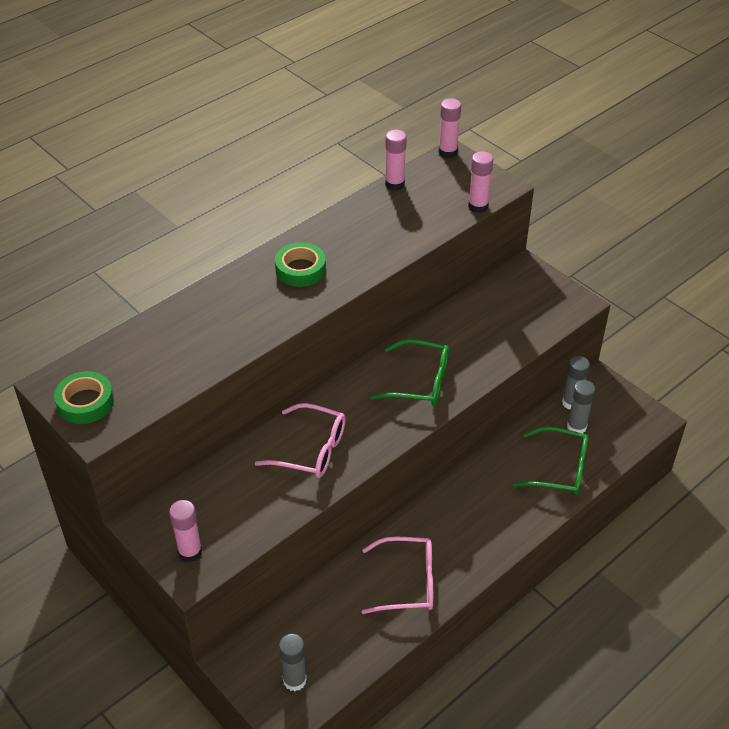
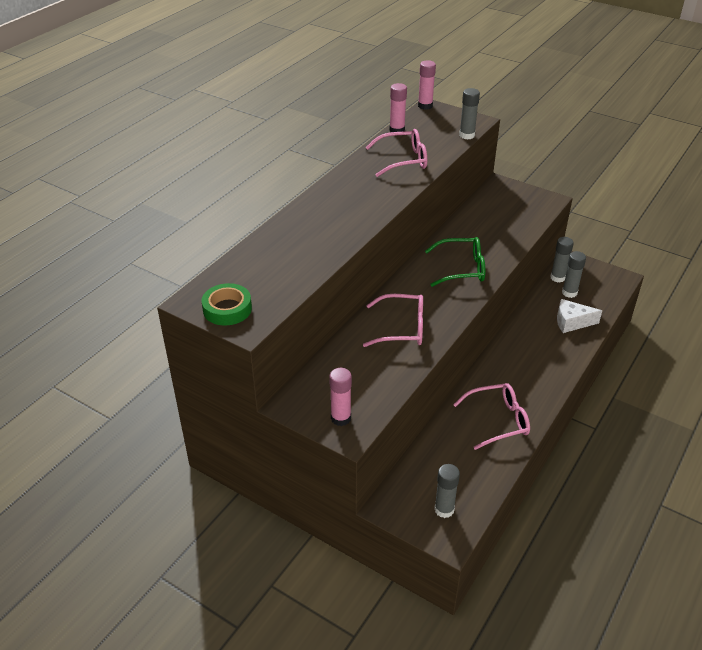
camera: 15 degrees left, 5 degrees down
(300, 269) = (355, 193): green tape -> none
(381, 230) = (403, 160): none -> pink glasses
(478, 206) = (467, 135): pink glue stick -> grey glue stick
(559, 469) = (571, 322): green glasses -> white cheese

